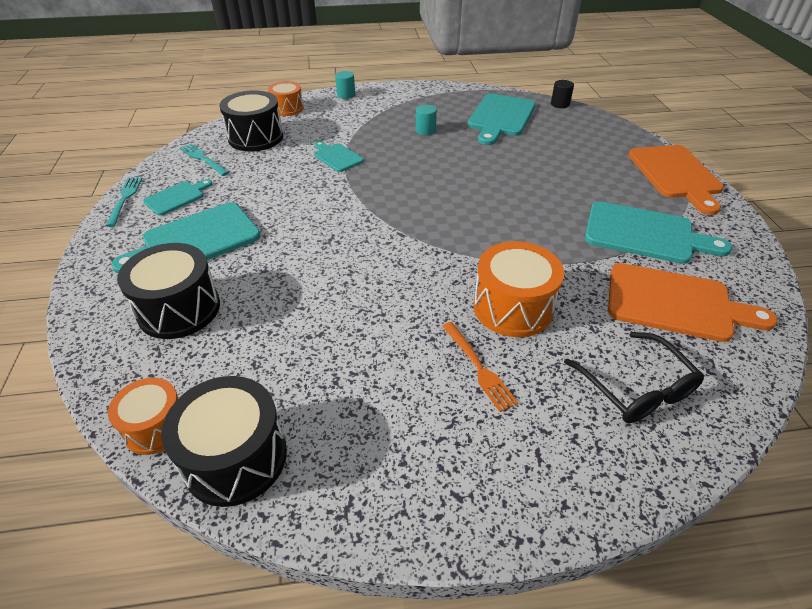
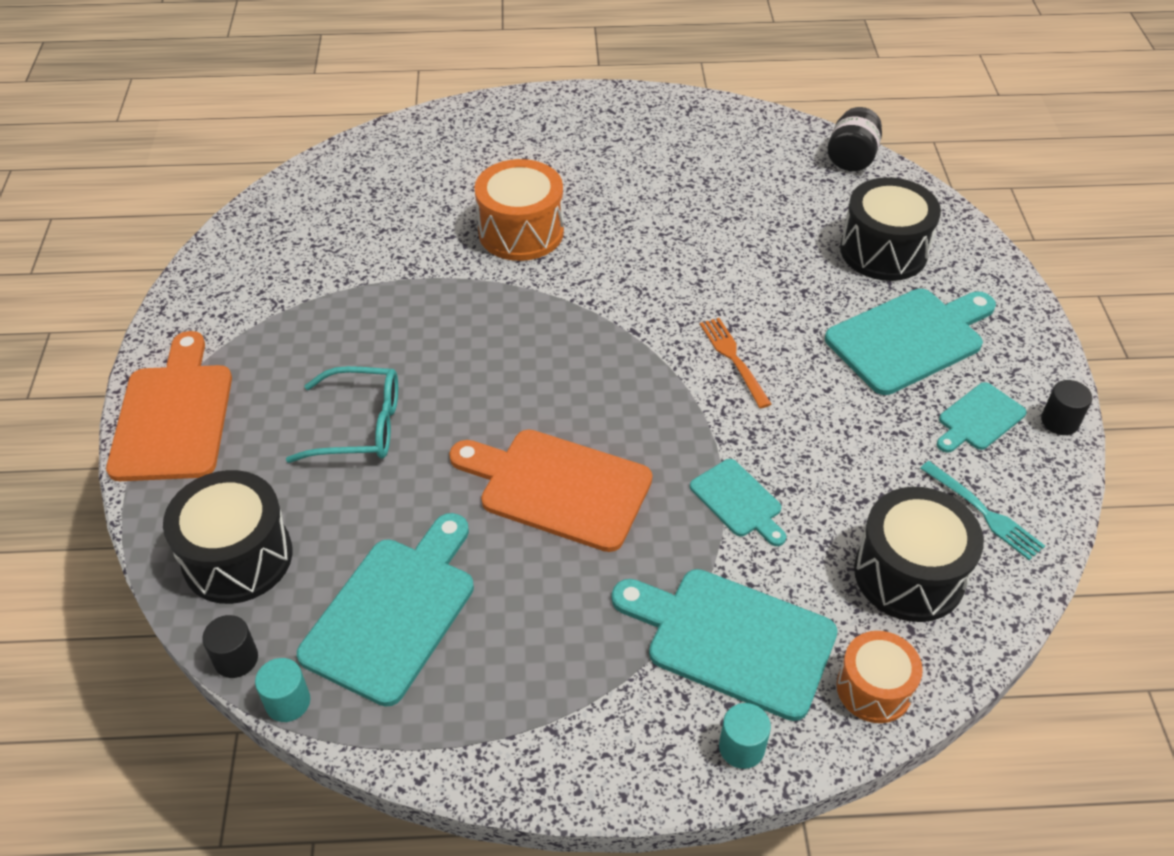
camera: 175 degrees left, 5 degrees up
(125, 199) = (1059, 421): turquoise fork -> black cylinder
(156, 427) = (851, 158): orange drum -> black jar
(235, 458) = (778, 137): black drum -> black drum (237, 557)
(425, 130) = (565, 573): turquoise cylinder -> turquoise cylinder (288, 702)
(479, 368) = (573, 182): orange fork -> orange fork (733, 359)
(562, 176) = (359, 426): none -> turquoise glasses
(636, 388) = (439, 160): black glasses -> none
(645, 234) = (310, 310): turquoise cutting board -> turquoise cutting board (732, 639)
(675, 303) = (344, 225): orange cutting board -> orange cutting board (558, 487)

